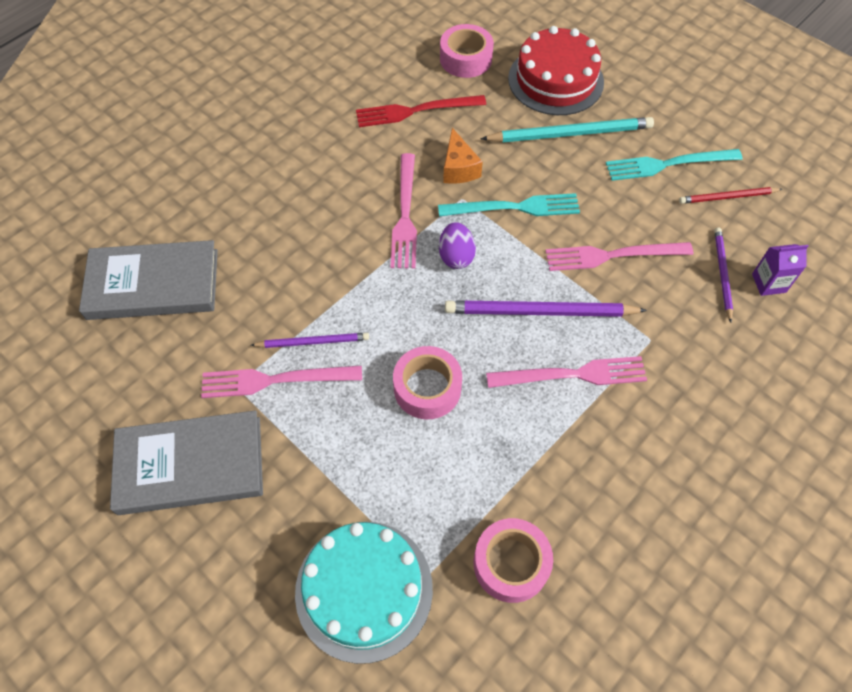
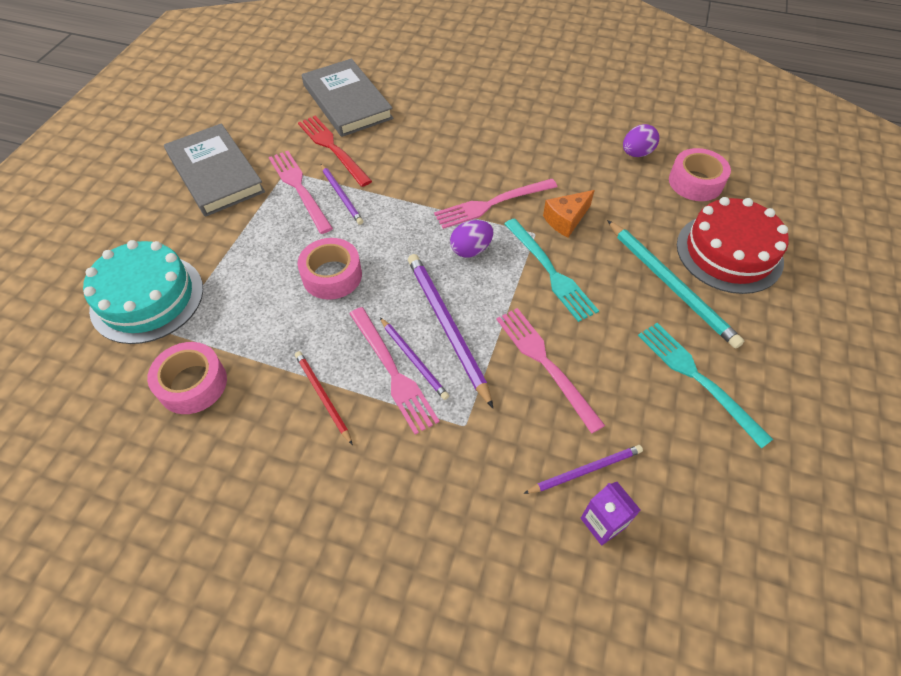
camera: 65 degrees right, 5 degrees down
(405, 79) = (636, 153): none -> purple egg
(416, 111) = (607, 172): red fork -> red fork (333, 148)
(566, 352) = (414, 360): none -> purple pencil
(727, 197) = (695, 448): red pencil -> red pencil (322, 396)

